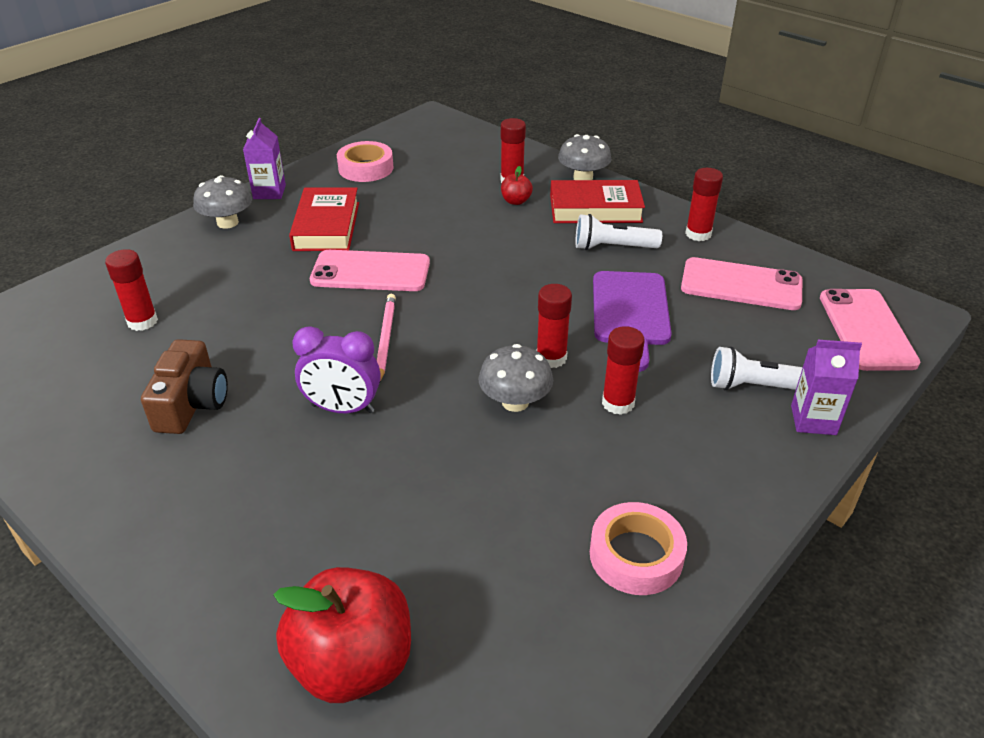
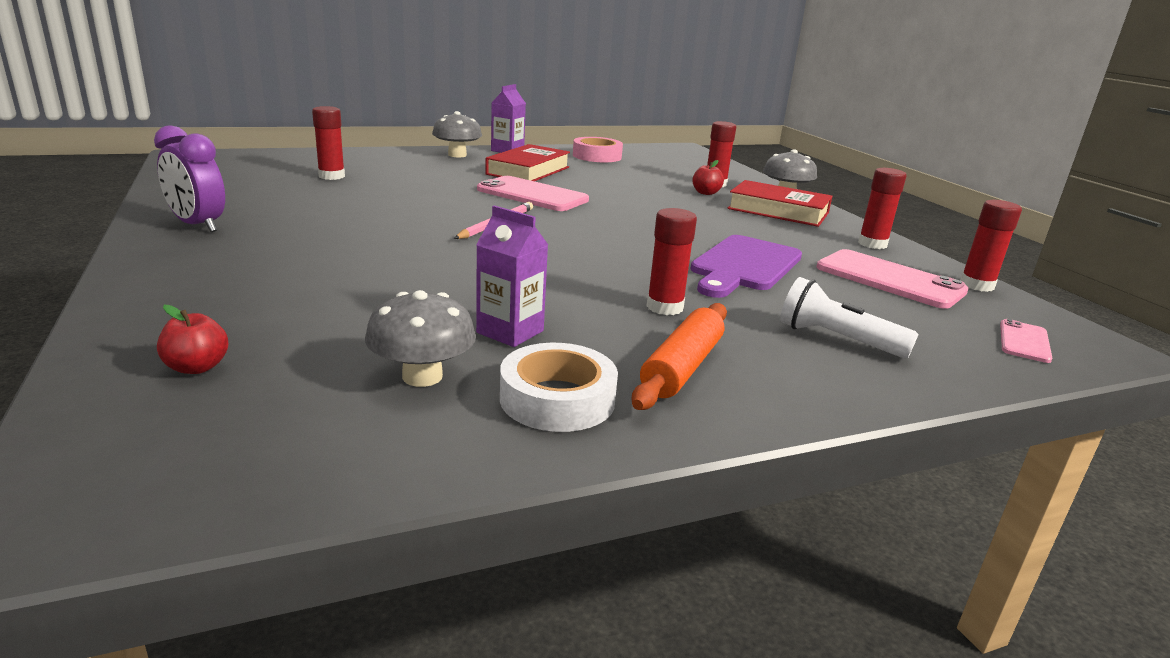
camera: 25 degrees right, 15 degrees down
(192, 404) = (304, 214): brown camera -> none
(343, 408) = (410, 244): purple clock -> purple clock (198, 225)
(352, 664) = (197, 367): red apple -> red apple, size x0.44
(515, 402) = (563, 280): grey mushroom -> grey mushroom (422, 376)
(551, 358) = (631, 268): red glue stick -> red glue stick (976, 285)
(612, 247) = (770, 231): white flashlight -> none
(636, 555) = (557, 399): pink tape -> white tape
(685, 475) = (682, 367): none -> orange rolling pin
(813, 420) = (885, 378): purple carton -> purple carton (510, 332)
(867, 329) = (1024, 341): pink phone -> pink phone, size x0.53

